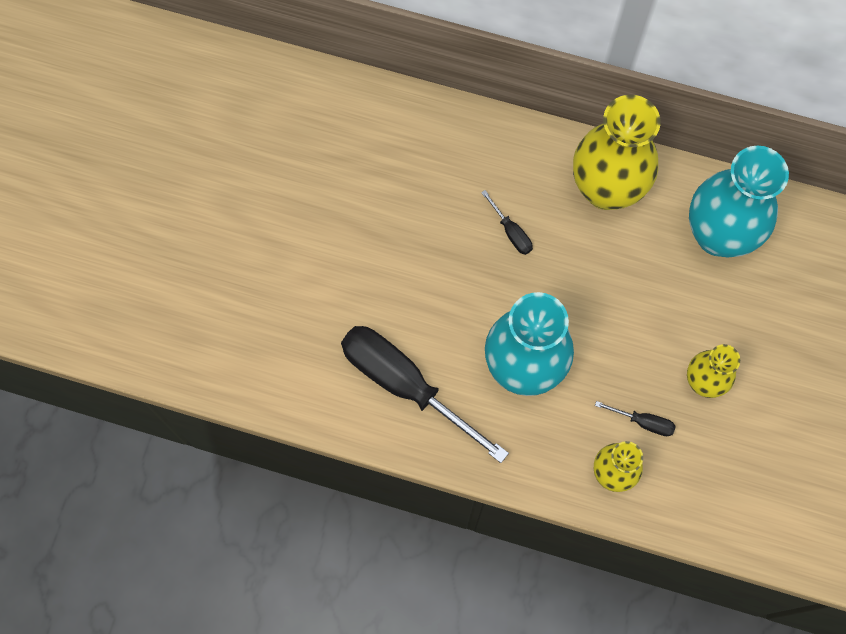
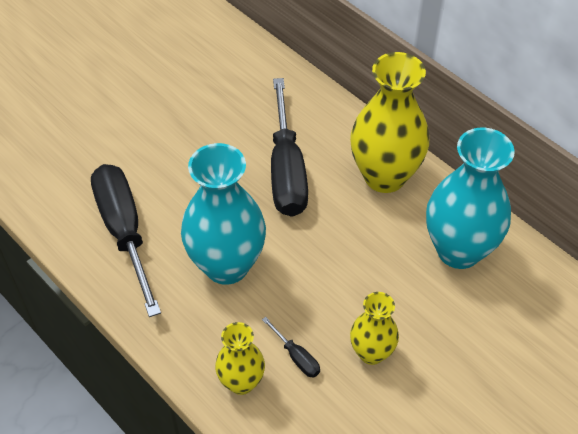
camera: 30 degrees right, 20 degrees down
(511, 232) = (286, 170): black screwdriver -> black screwdriver, size x2.43

